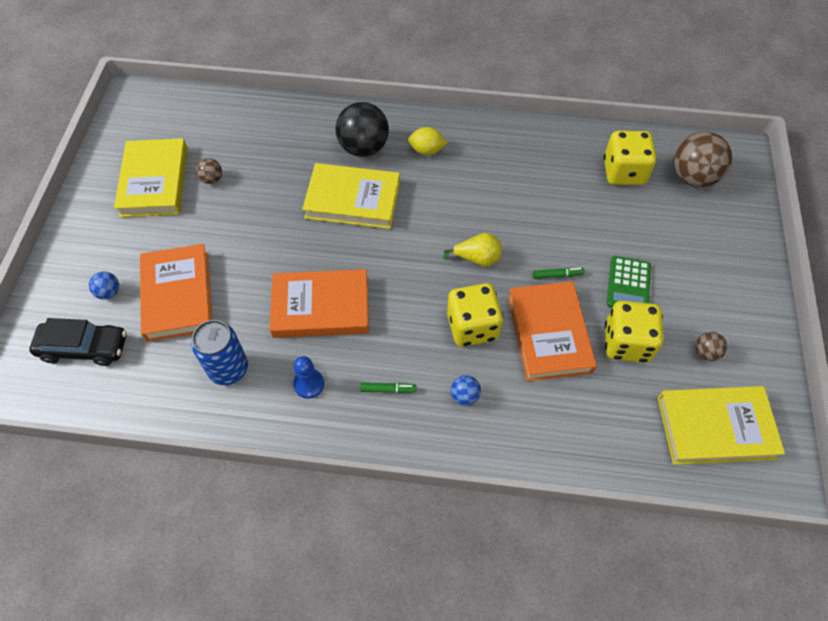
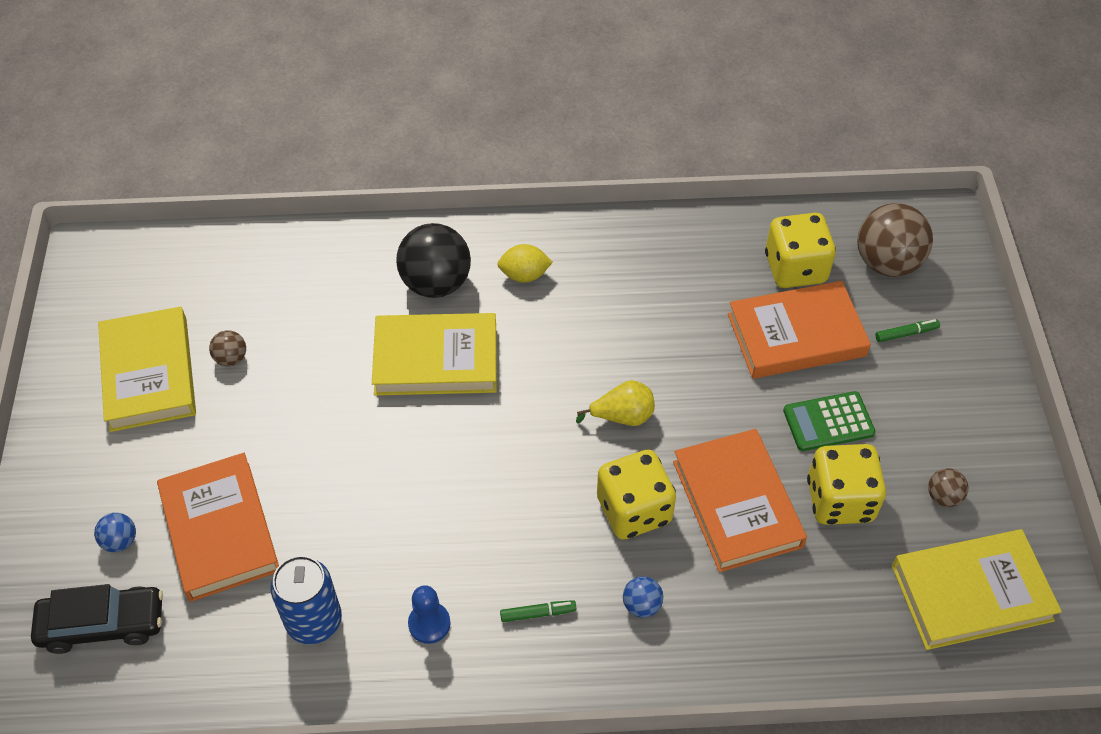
camera: 10 degrees left, 5 degrees down
(321, 307) = (423, 515): orange book -> orange book (796, 335)
(557, 275) = (733, 423): green marker -> green marker (906, 333)
(628, 285) = (828, 422): green calculator -> green calculator turned 75 degrees clockwise

